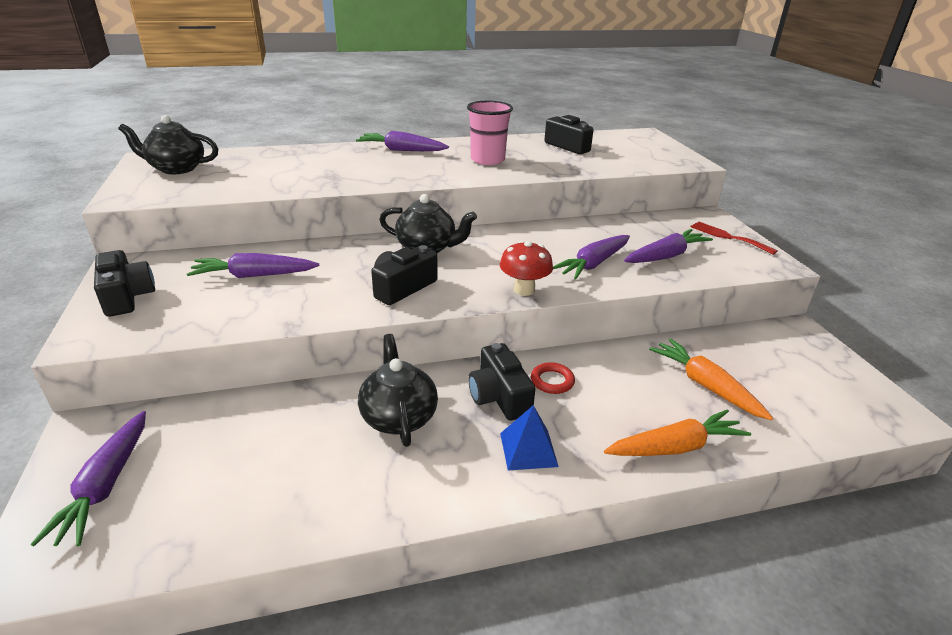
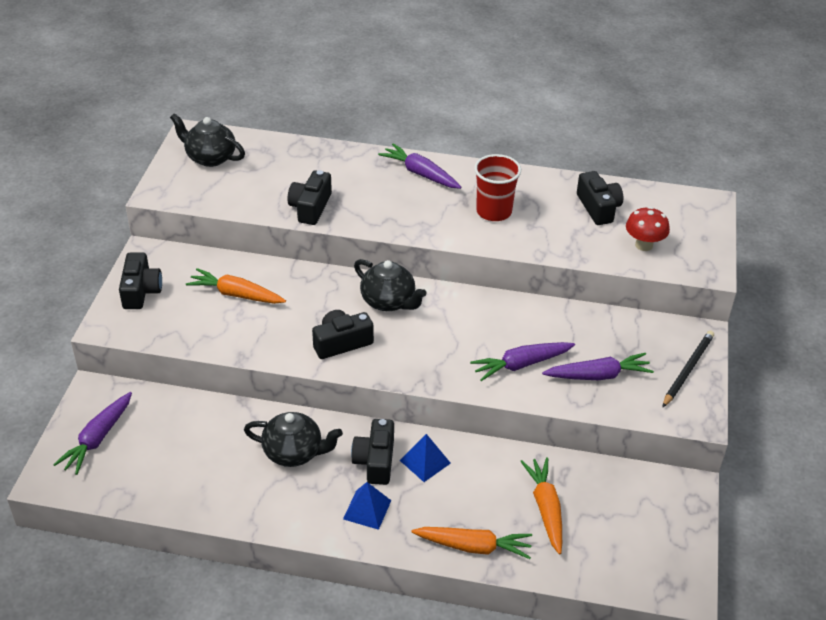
camera: 25 degrees right, 10 degrees up
(254, 275) = (236, 294): purple carrot -> orange carrot
(309, 182) = (310, 207): none -> black camera
(399, 417) = (294, 452): black teapot -> black teapot turned 90 degrees clockwise
(487, 160) = (494, 211): pink cup -> red cup
(524, 290) = (437, 375): red mushroom -> red mushroom (644, 245)
(552, 381) = (425, 461): red ring -> blue pyramid
(728, 237) = (687, 370): red fork -> black pencil

